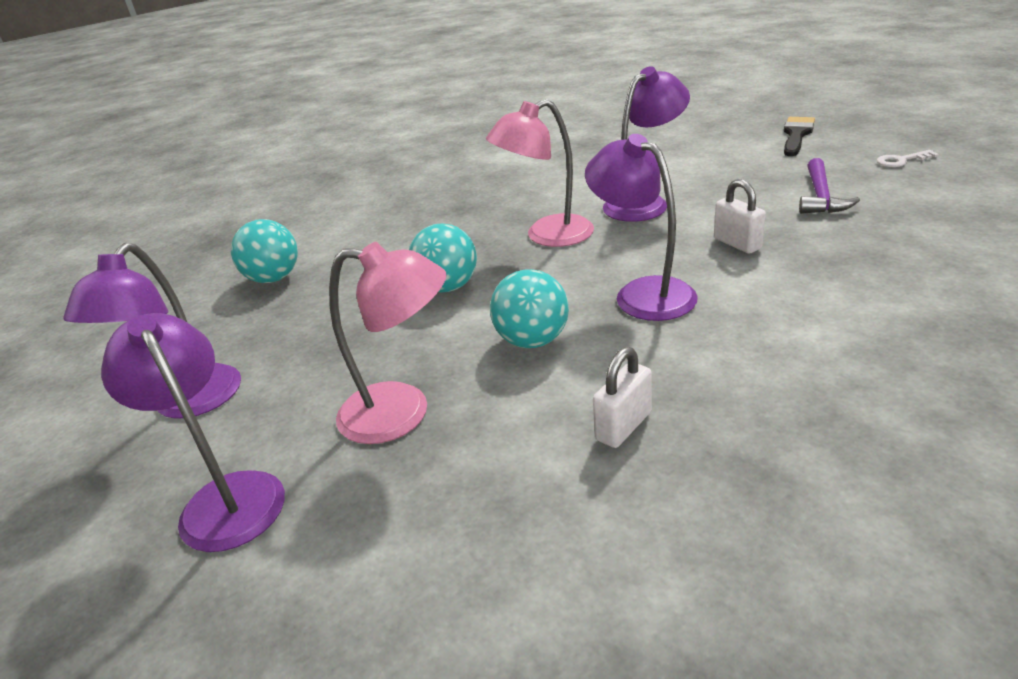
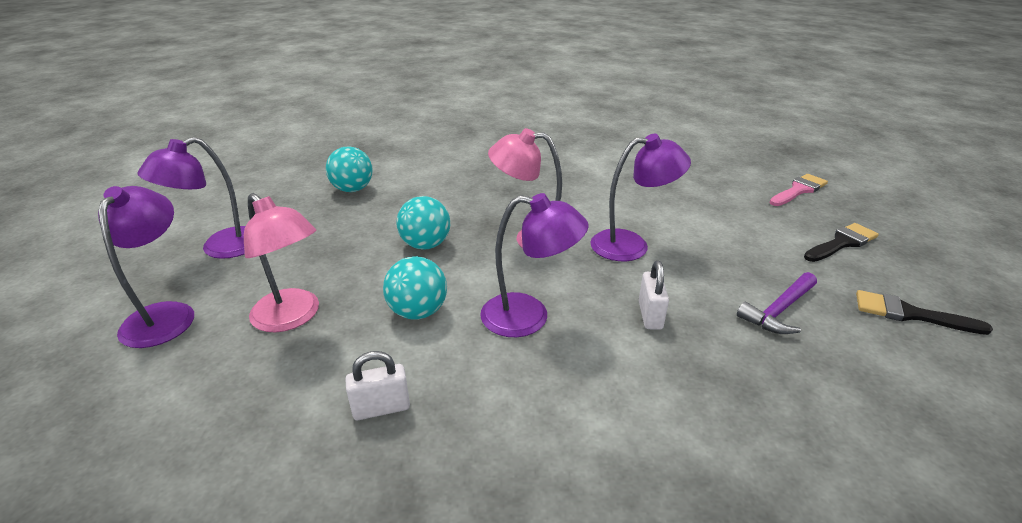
camera: 30 degrees right, 0 degrees up
(643, 293) = (529, 317): purple lamp -> purple lamp turned 105 degrees clockwise
(714, 111) = (798, 190): none -> pink brush
(901, 160) = (909, 314): white key -> black brush

